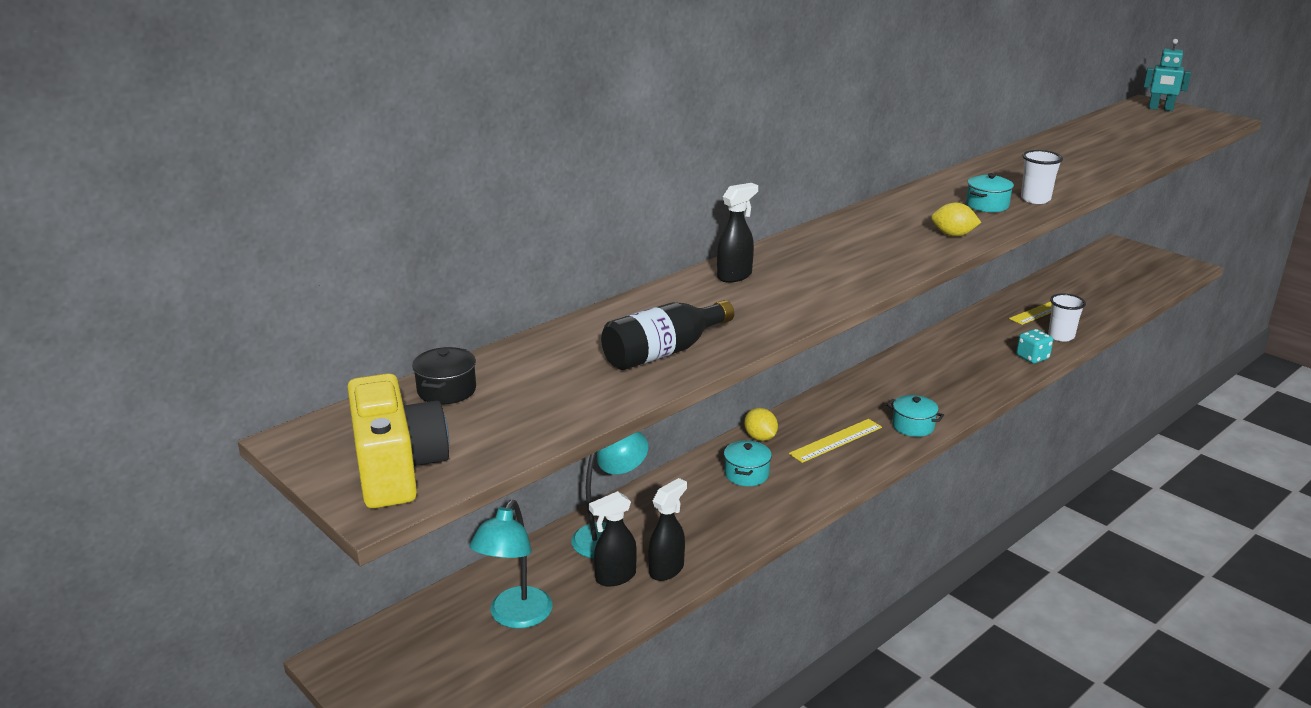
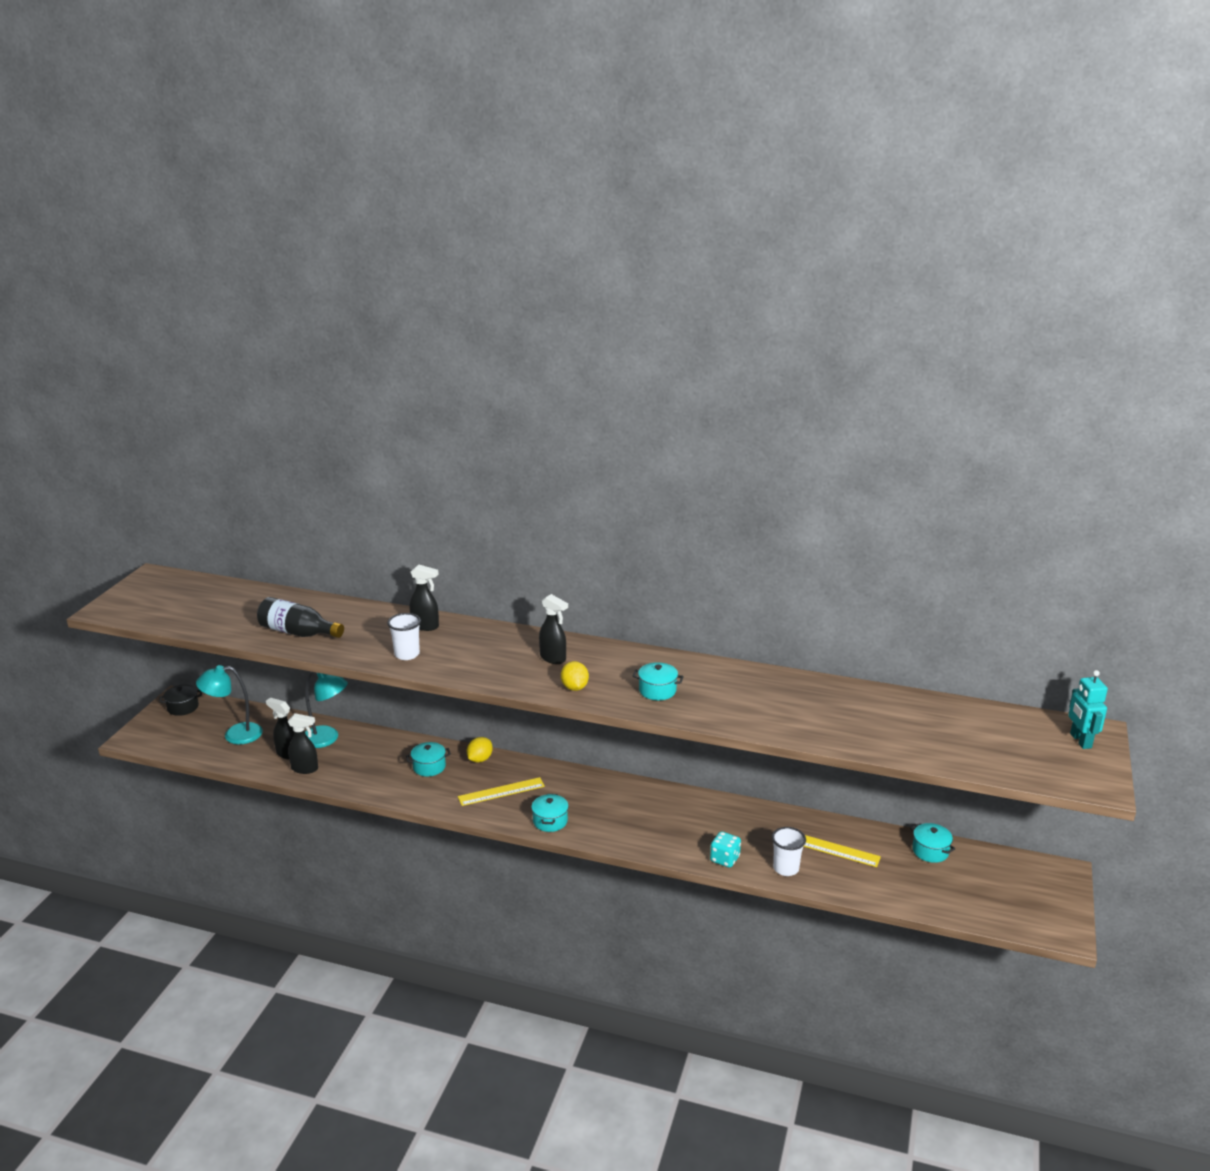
camera: 60 degrees right, 0 degrees up
(397, 469) = (134, 604): yellow camera -> none
(446, 390) = (217, 590): black pot -> black pot (183, 707)
(836, 440) = (501, 791): yellow ruler -> yellow ruler turned 45 degrees counterclockwise
(880, 232) = (553, 658): none -> black spray bottle
(1035, 199) = (696, 709): white cup -> white cup (407, 654)
(1068, 277) = (930, 851): none -> turquoise pot

